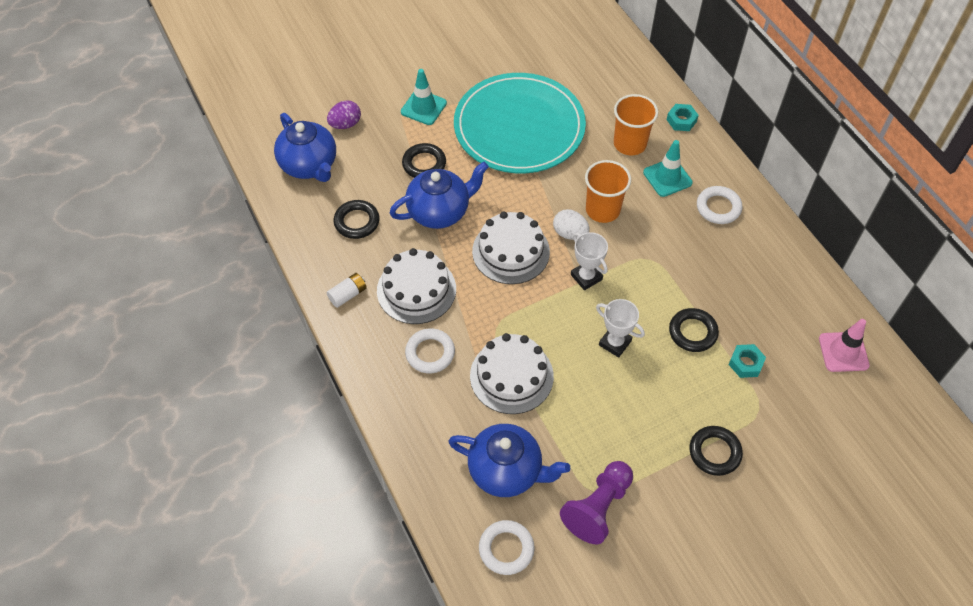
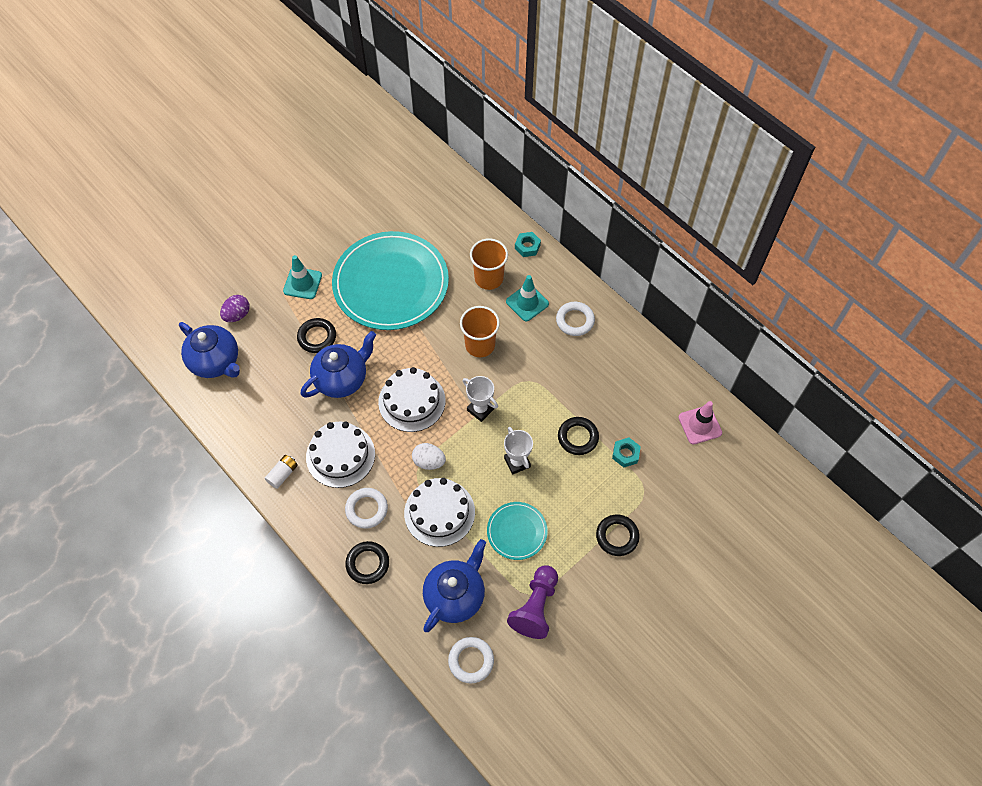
camera: 15 degrees left, 5 degrees up
(357, 222) = (272, 405): black ring -> black ring (367, 564)
(506, 471) = (455, 595): blue teapot -> blue teapot turned 60 degrees counterclockwise
(570, 233) = (457, 373): white egg -> white egg (429, 461)
(596, 418) = (517, 531): none -> turquoise plate
(615, 343) = (517, 462): white trophy -> white trophy turned 45 degrees clockwise

